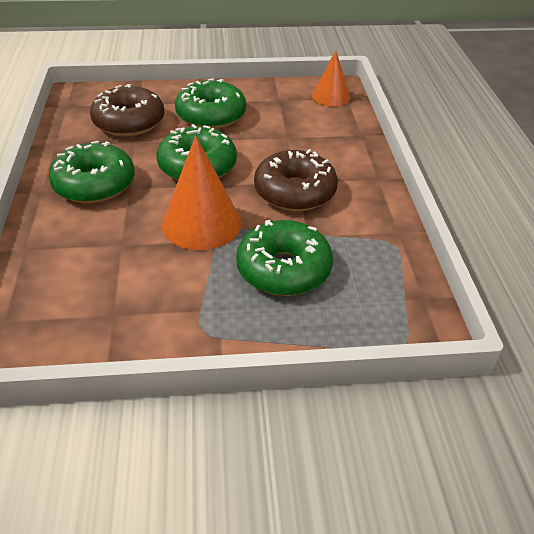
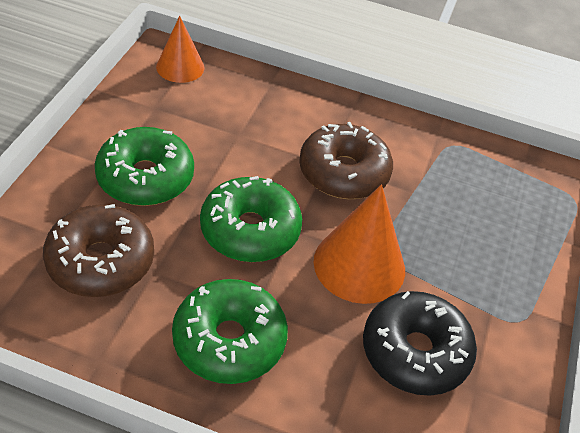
camera: 70 degrees left, 5 degrees up
(131, 272) = (415, 352): none -> black donut
(283, 269) = (458, 231): green donut -> none

